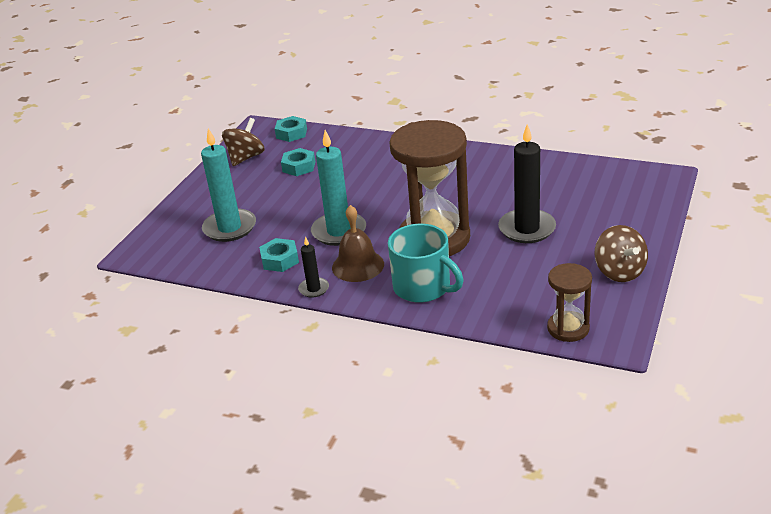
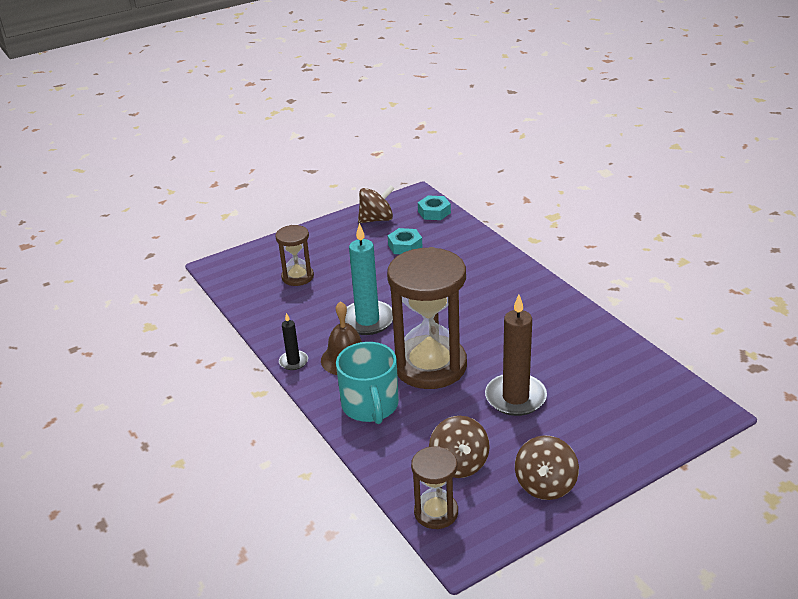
camera: 35 degrees right, 0 degrees up
(230, 228) = (297, 277): turquoise candle -> brown hourglass
(280, 260) = (299, 323): turquoise nut -> none
(527, 229) = (515, 397): black candle -> brown candle
(543, 290) = (459, 464): none -> brown spinning top

